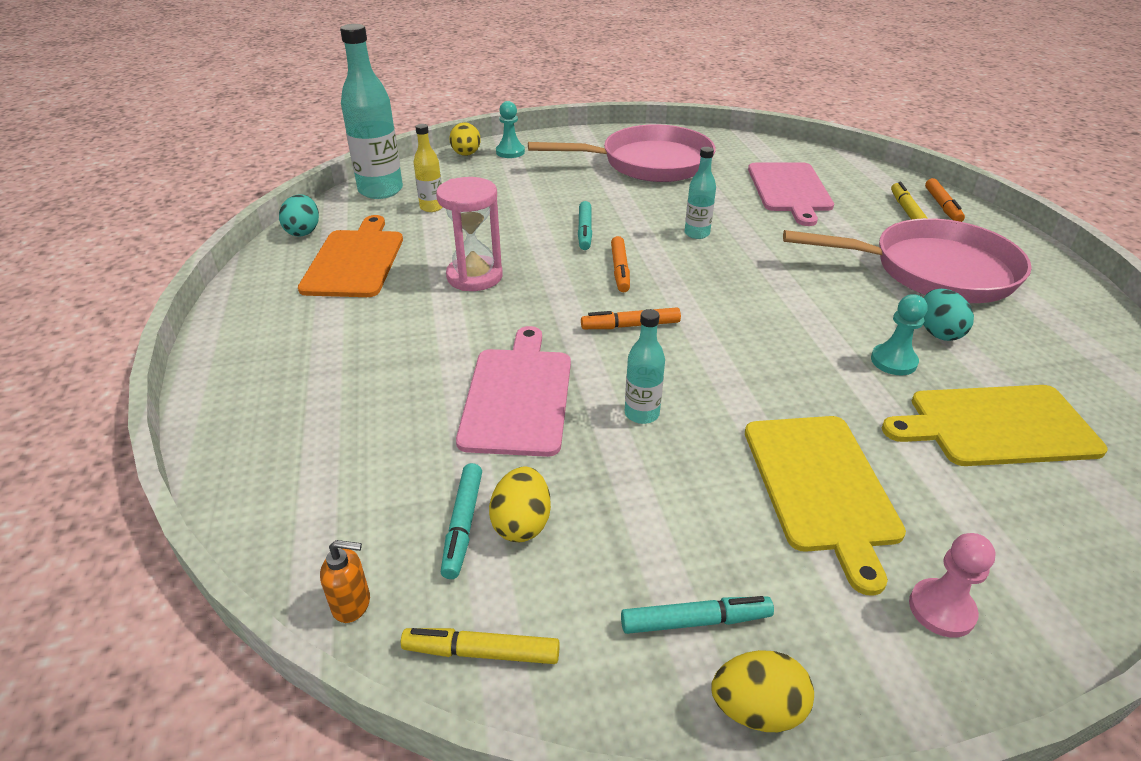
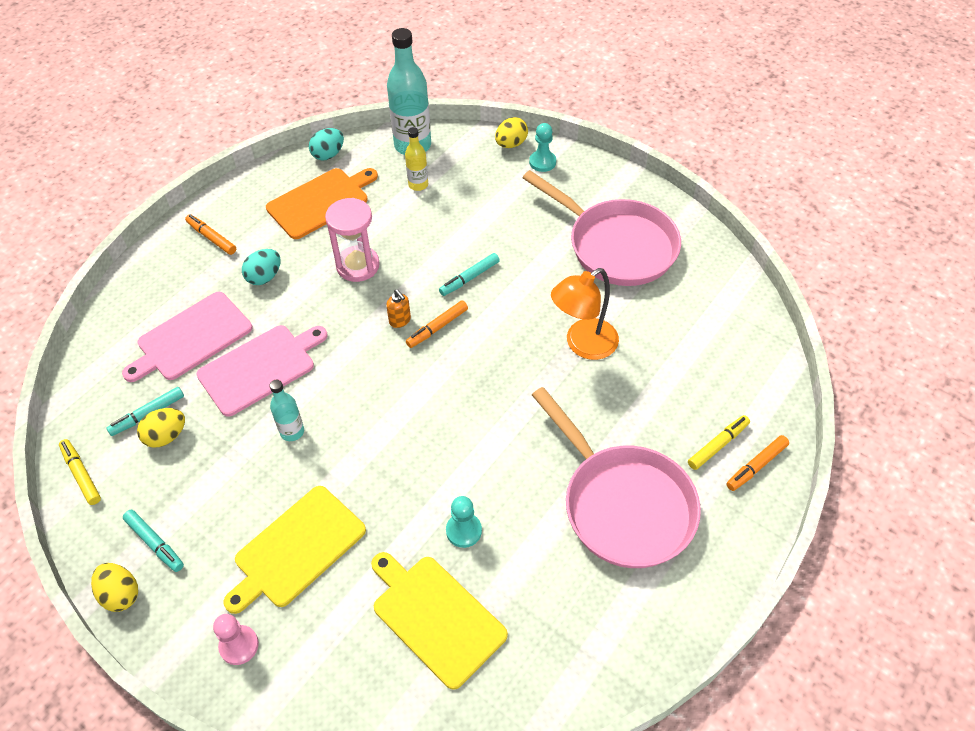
camera: 50 degrees right, 15 degrees up
(352, 604) = (74, 411): orange soap dispenser -> orange soap dispenser (400, 320)
(630, 326) = (376, 373): orange marker -> orange marker (211, 238)
(697, 233) = (531, 338): turquoise bottle -> none
(735, 216) = (583, 345): none -> orange lamp
(789, 190) = (669, 353): pink cutting board -> pink cutting board (191, 338)
(938, 332) = (528, 542): turquoise egg -> turquoise egg (264, 277)

